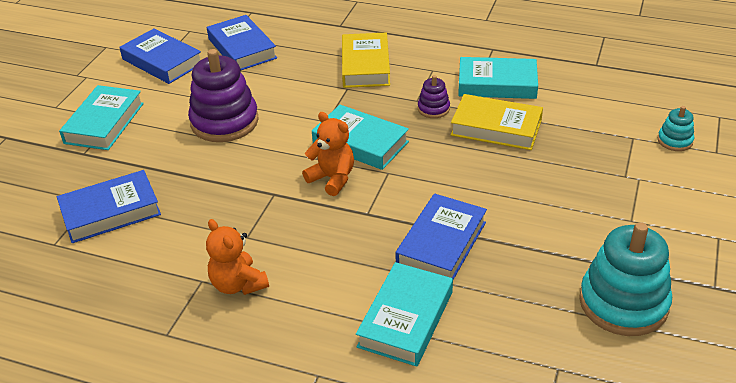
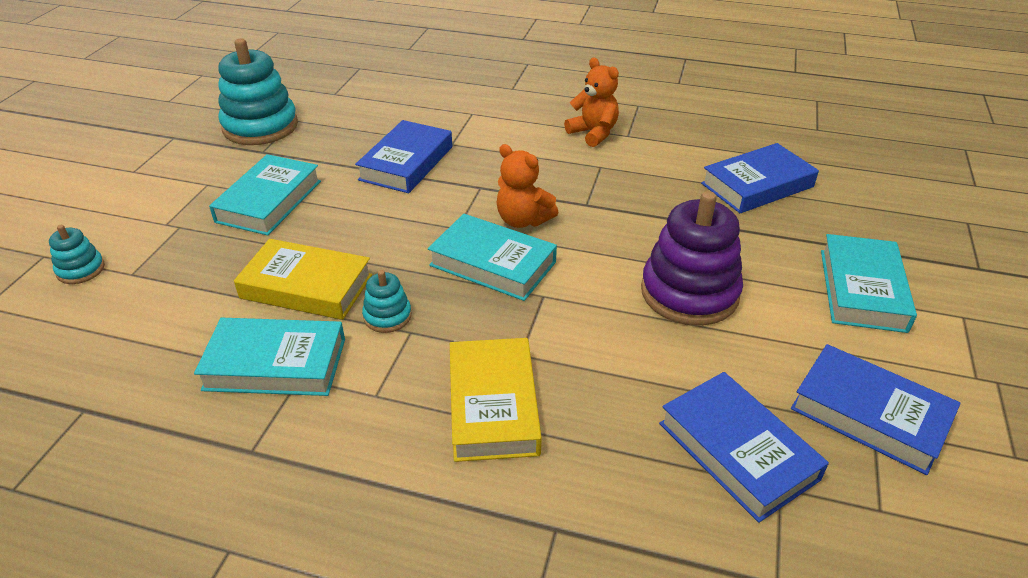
camera: 175 degrees right, 0 degrees up
(406, 319) = (445, 115): turquoise book -> turquoise book (269, 201)
(433, 109) = (387, 316): purple stacking toy -> turquoise stacking toy

